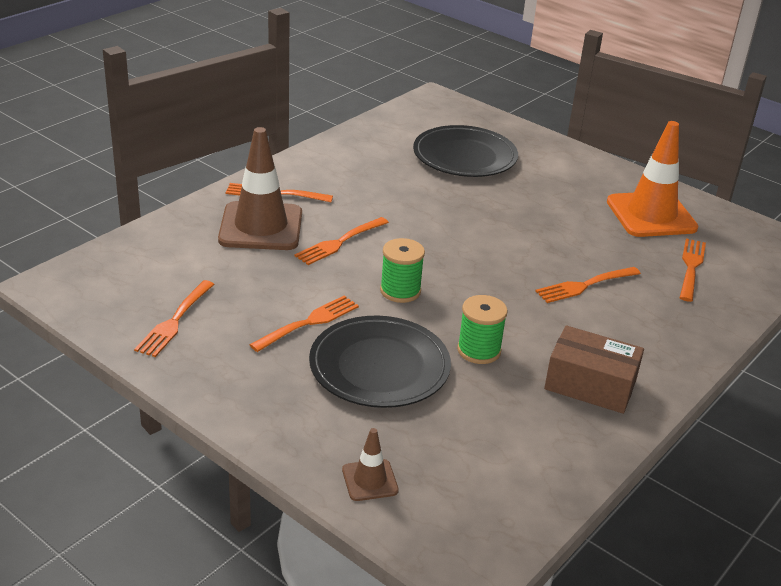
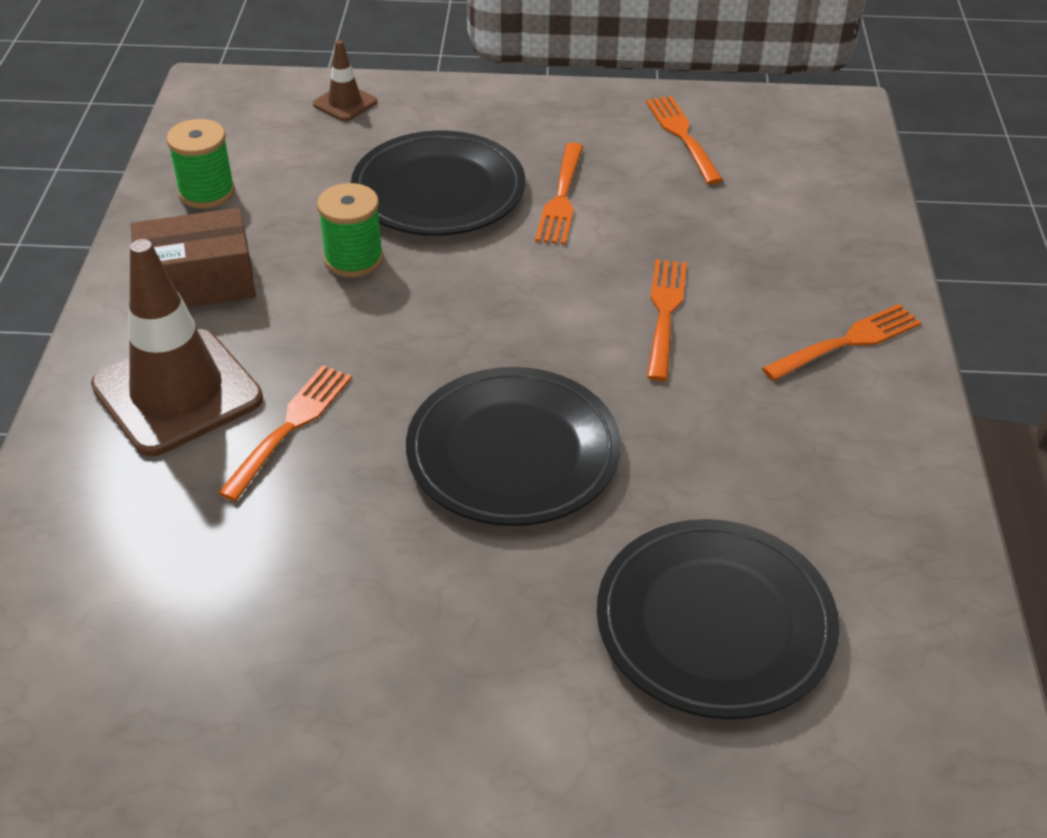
camera: 145 degrees right, 10 degrees up
(261, 227) = (780, 282): brown traffic cone -> brown traffic cone (177, 392)
(400, 291) = (514, 285): green spool -> green spool (207, 192)
(484, 229) = (513, 452): none -> black plate
(651, 215) = (268, 673): orange traffic cone -> none
(691, 268) = (139, 565): orange fork -> none

